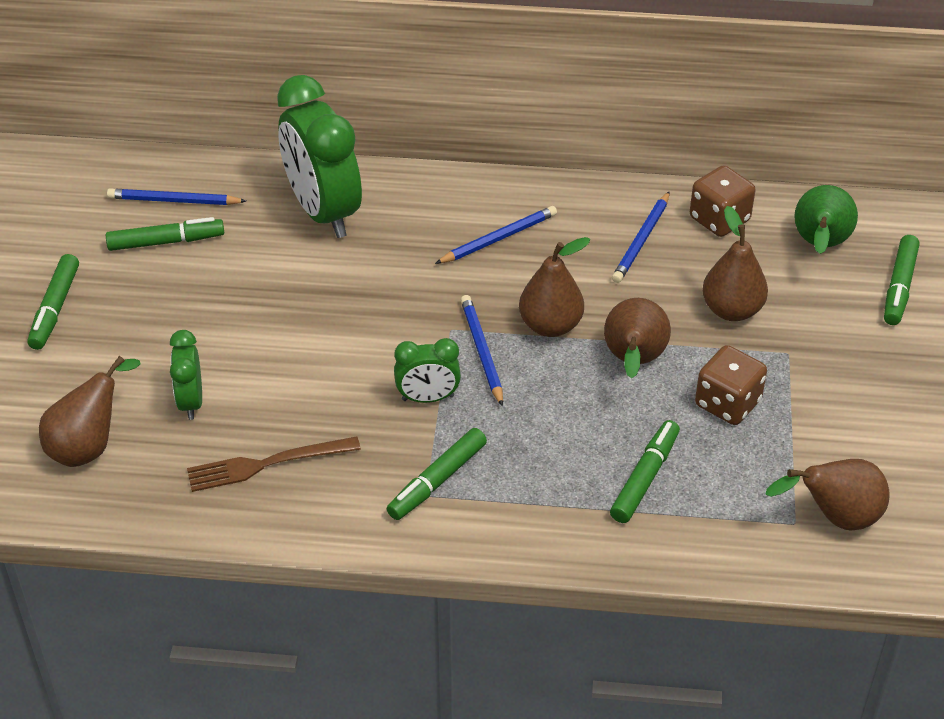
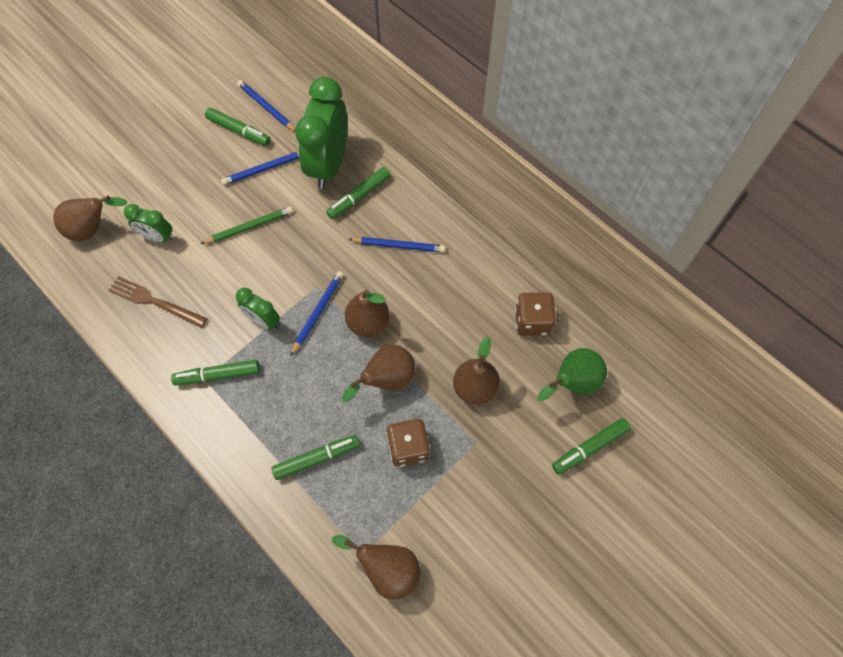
camera: 40 degrees right, 20 degrees up
(55, 308) = (154, 136): green marker -> green marker (359, 196)
(191, 402) = (158, 237): green clock -> green clock turned 105 degrees counterclockwise
(298, 323) = (249, 227): none -> green pencil
(641, 240) = (473, 303): blue pencil -> blue pencil (264, 169)

